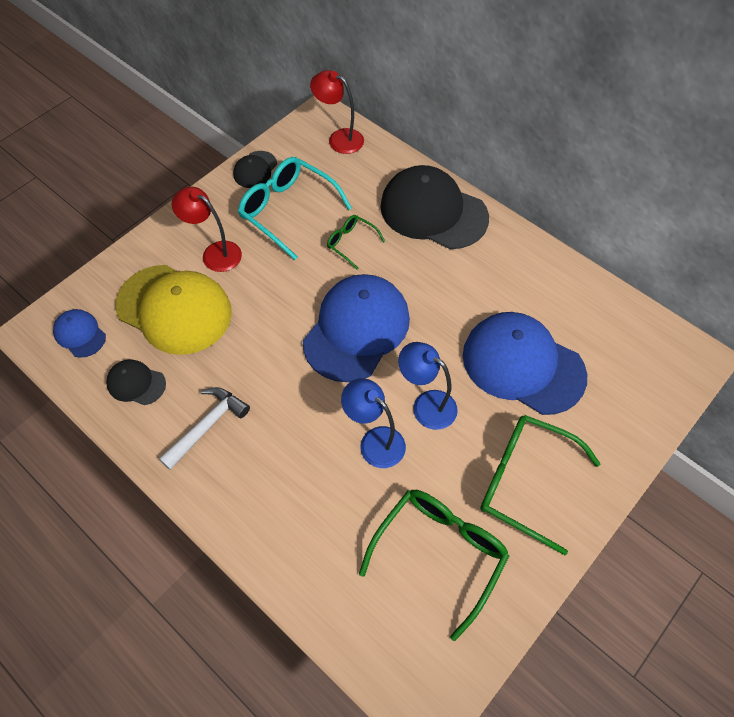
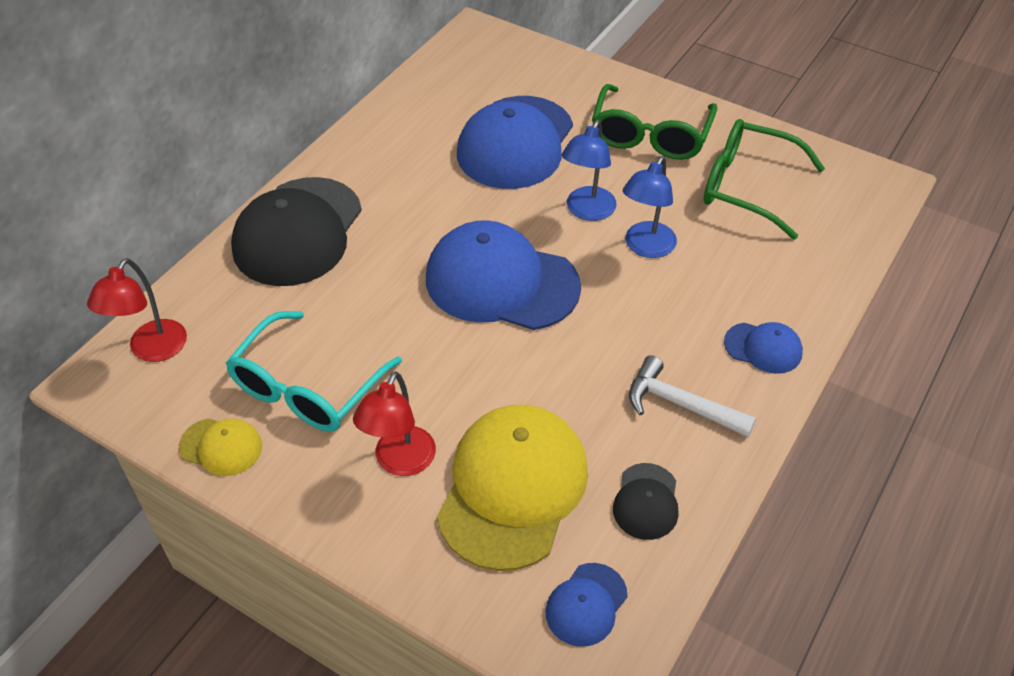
camera: 100 degrees left, 10 degrees down
(242, 503) = (763, 348): none -> blue cap
(255, 170) = (221, 447): black cap -> yellow cap
(351, 243) = (362, 306): green glasses -> none

